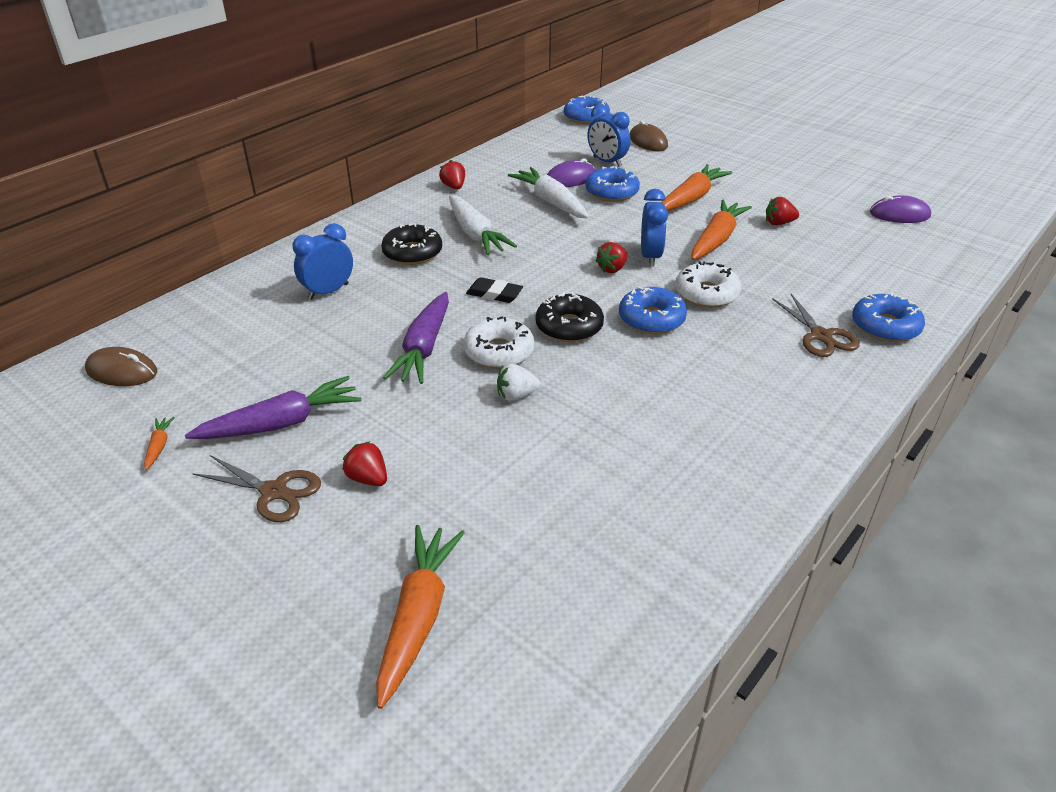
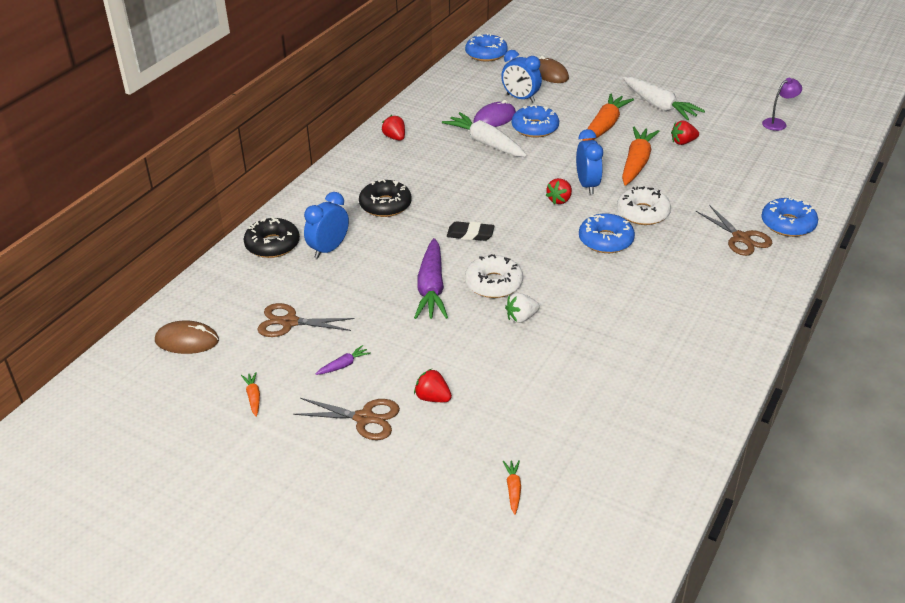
camera: 10 degrees left, 0 degrees up
(245, 365) = (289, 322): none -> brown scissors
(281, 423) = (343, 365): purple carrot -> purple carrot, size x0.44
(418, 617) = (513, 489): orange carrot -> orange carrot, size x0.44
(475, 234) = (433, 181): white carrot -> white carrot (659, 106)
(569, 327) = (542, 255): black donut -> black donut (272, 245)
(899, 214) = (778, 123): purple mouse -> purple lamp

